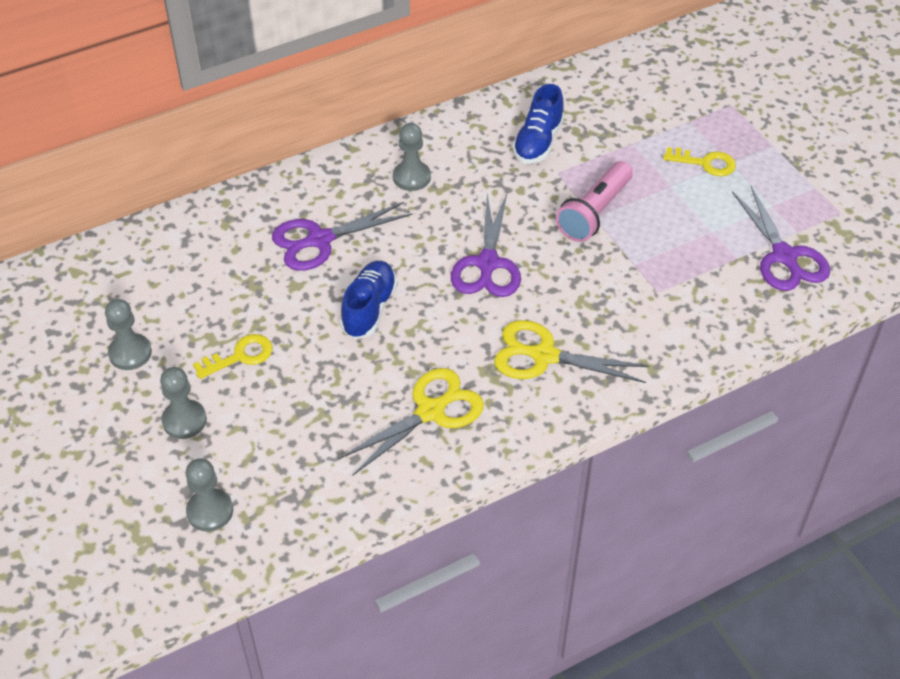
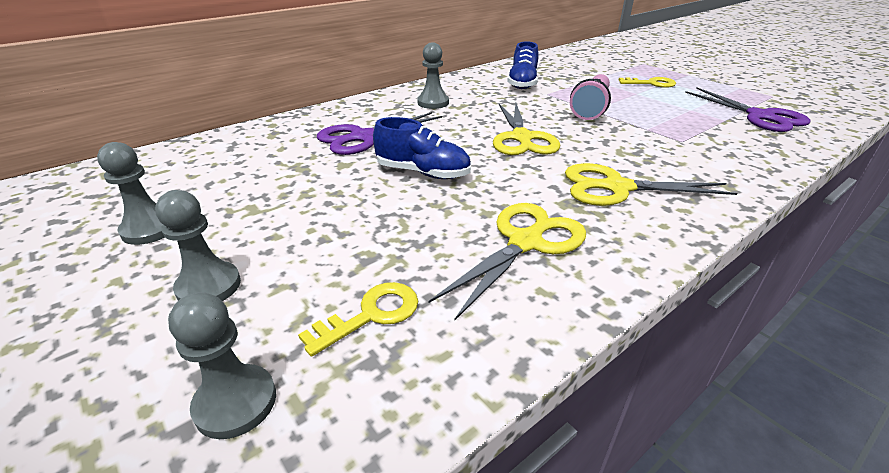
camera: 10 degrees left, 15 degrees down
(240, 356) = (286, 219): yellow key -> yellow key (371, 315)
(369, 309) = (423, 172): blue shoe -> blue shoe turned 105 degrees clockwise
(487, 264) = (522, 138): purple scissors -> yellow scissors

